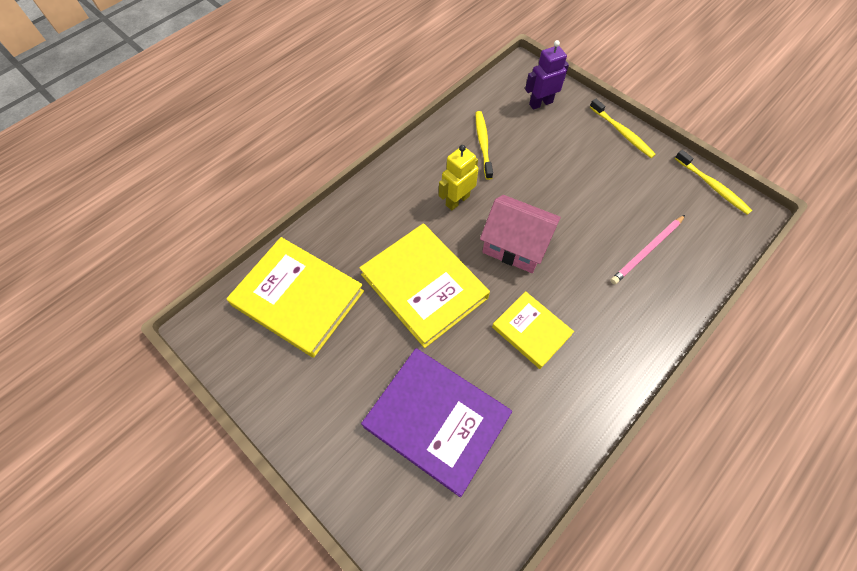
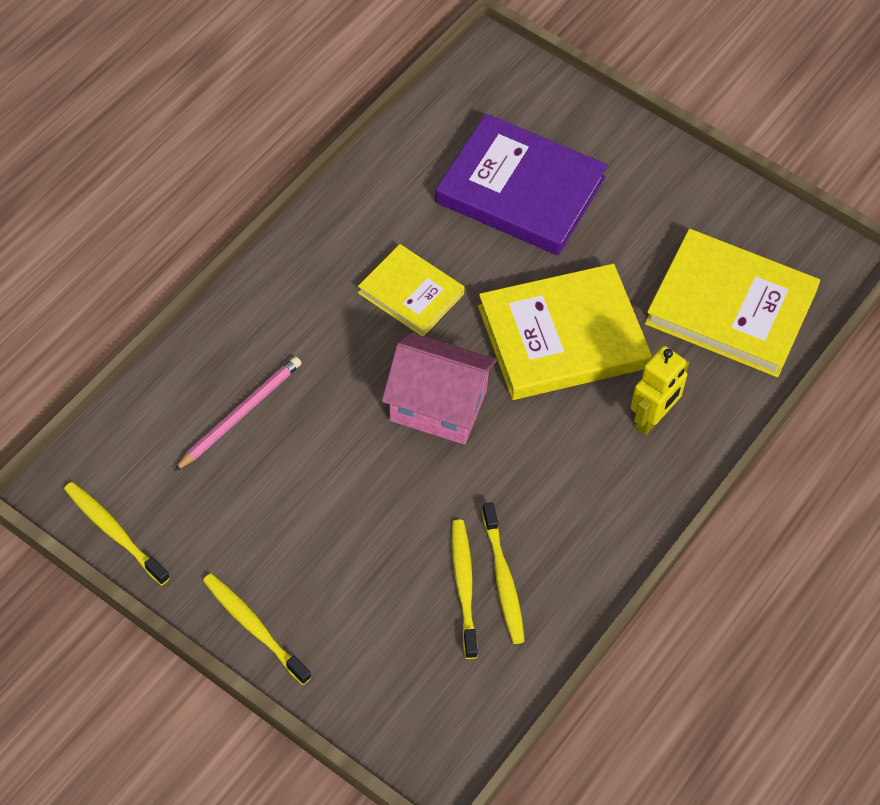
camera: 170 degrees right, 5 degrees down
(424, 286) = (563, 337): yellow book -> yellow book turned 60 degrees counterclockwise
(457, 200) = (534, 470): yellow robot -> yellow robot (652, 419)
(505, 142) = (464, 586): none -> yellow toothbrush
(540, 103) = (403, 681): purple robot -> none

